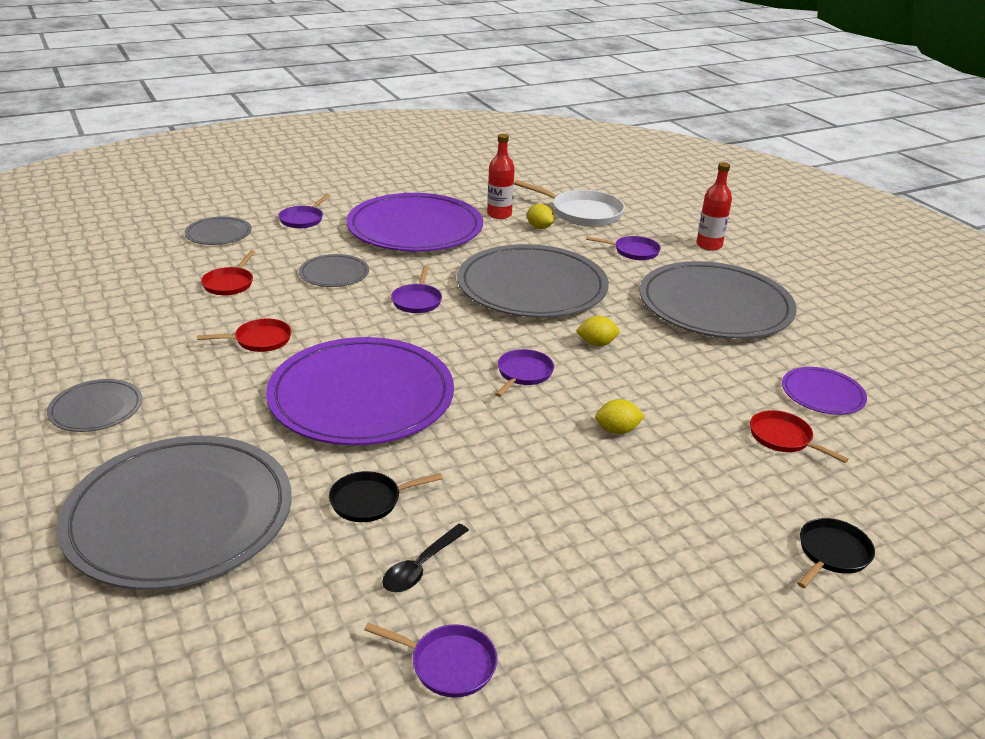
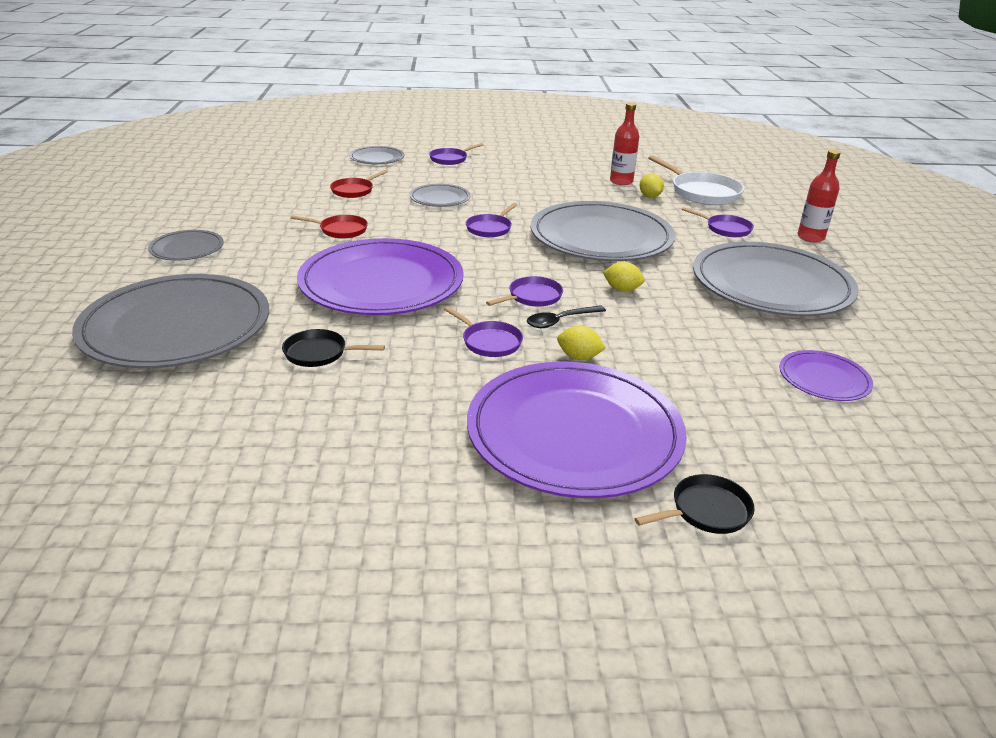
camera: 25 degrees right, 0 degrees up
(415, 228) = (536, 179): purple plate -> purple plate (574, 433)
(421, 566) = (315, 408): black spoon -> black spoon (560, 321)
(448, 664) = (270, 481): purple pan -> purple pan (489, 342)
(783, 438) = (744, 404): red pan -> none

